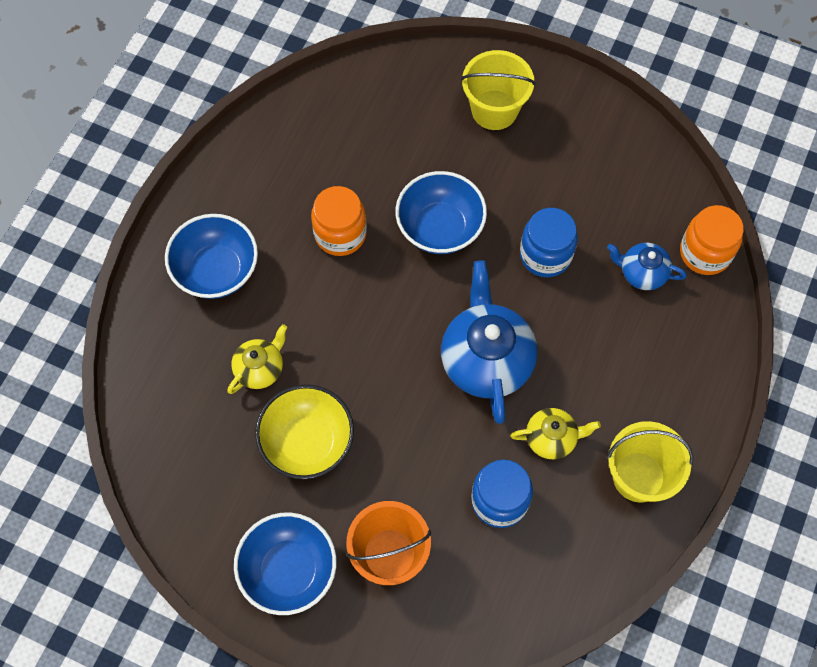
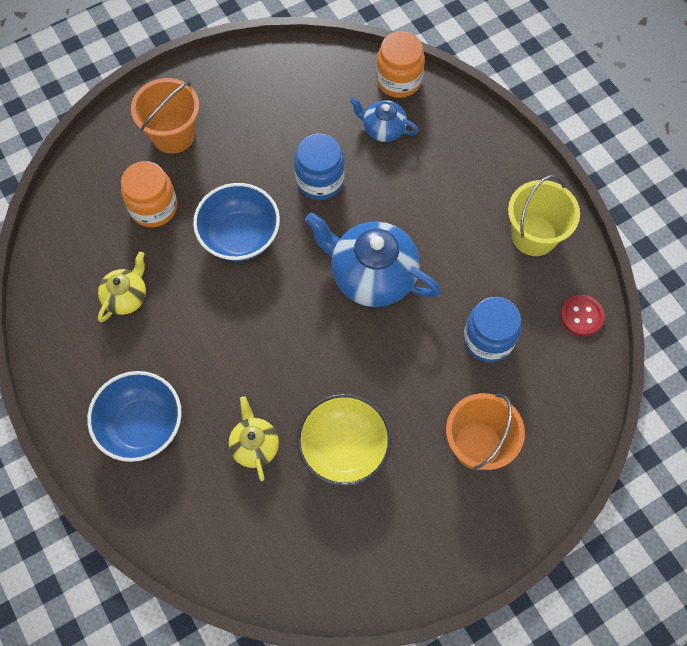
camera: 55 degrees left, 0 degrees up
(289, 570) = (439, 530): blue bowl -> none
(340, 234) = (186, 310): orange jar -> orange jar (153, 207)
(494, 110) = (173, 135): yellow bucket -> orange bucket
(551, 438) = (465, 272): yellow teapot -> yellow teapot (126, 297)
(587, 572) = (581, 316): none -> red button
(642, 273) = (383, 129): blue teapot -> blue teapot turned 60 degrees clockwise

